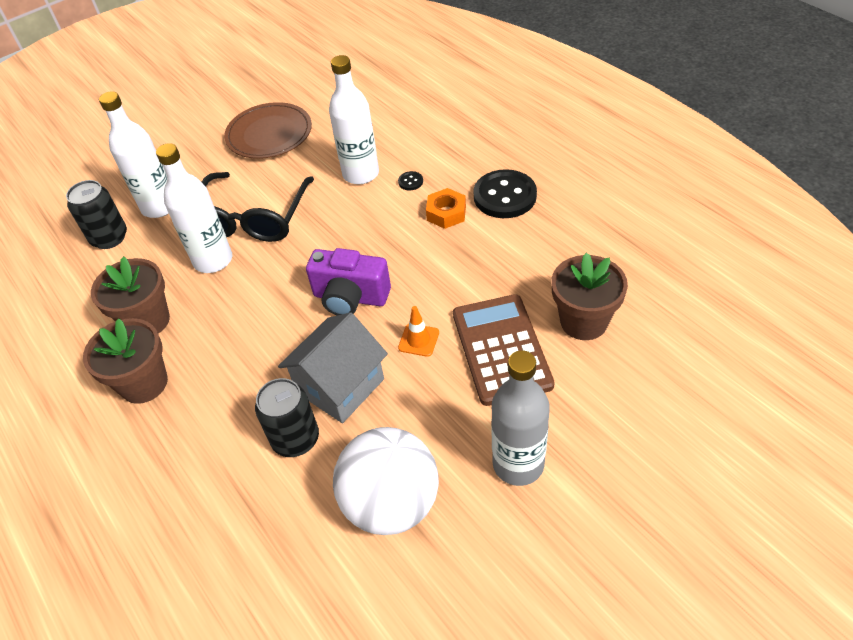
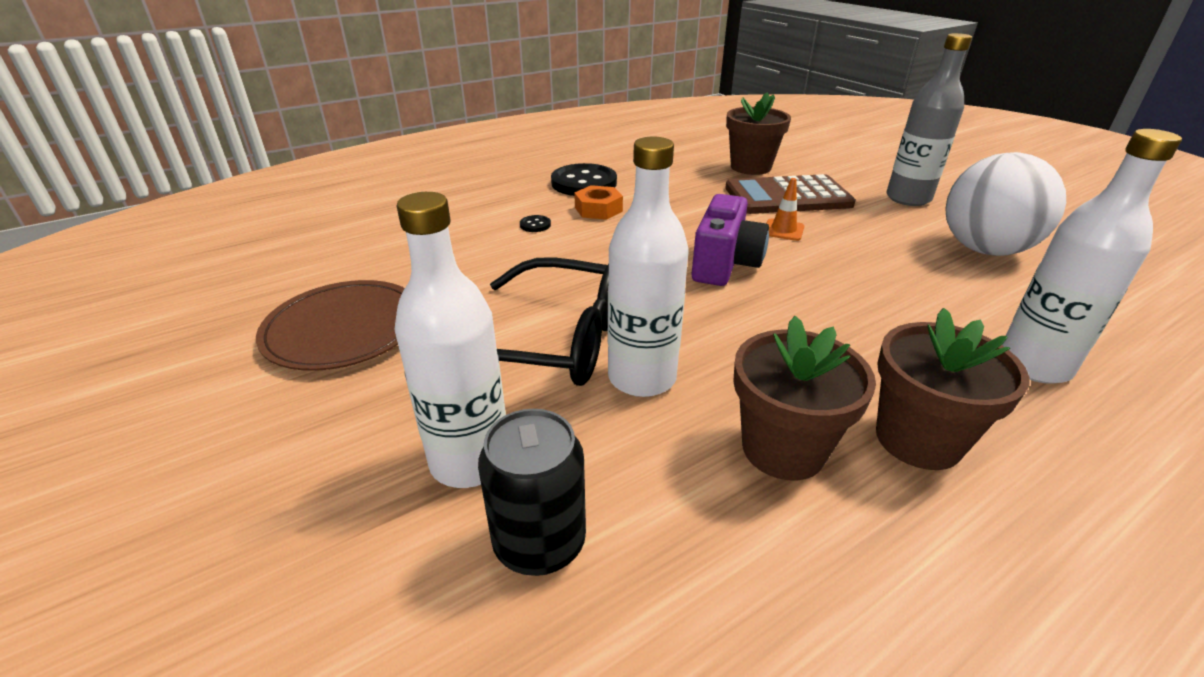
camera: 90 degrees left, 15 degrees down
(295, 439) = (943, 299): black can -> none
(340, 386) = (857, 272): grey house -> none
(361, 174) = (501, 254): white bottle -> white bottle (1033, 365)

